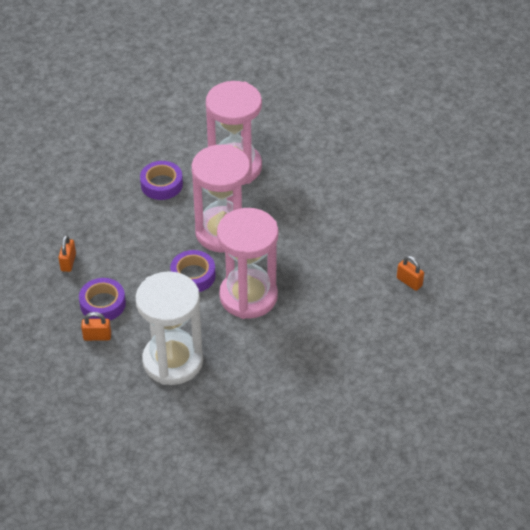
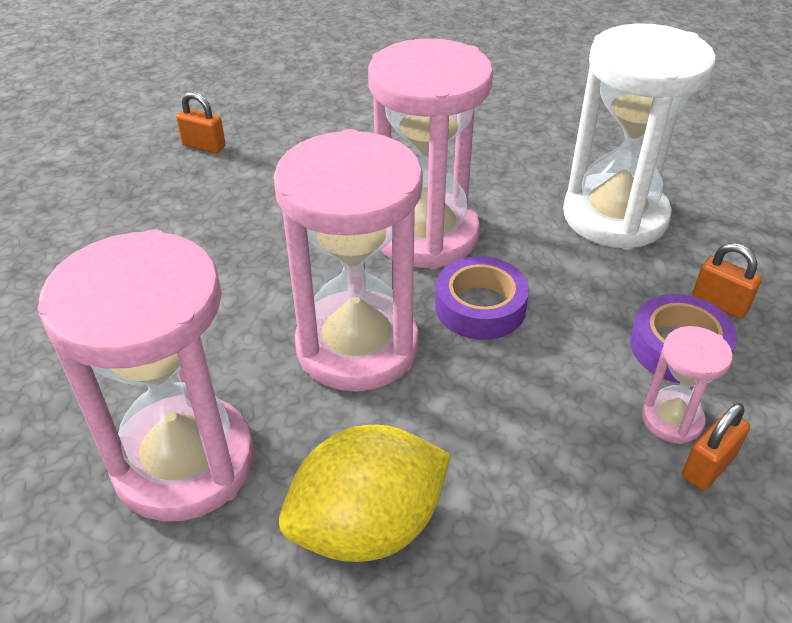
camera: 140 degrees left, 5 degrees down
(89, 272) = (672, 419): none -> pink hourglass
(161, 184) = (368, 526): purple tape -> yellow lemon
(409, 282) = (204, 146): orange padlock -> orange padlock turned 60 degrees counterclockwise

